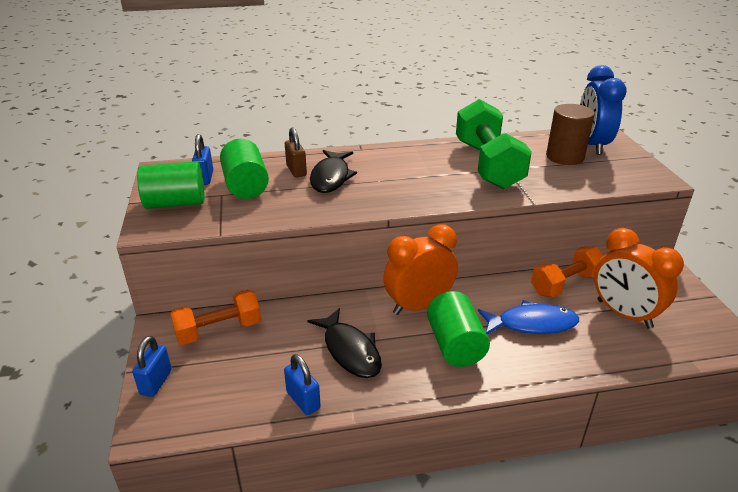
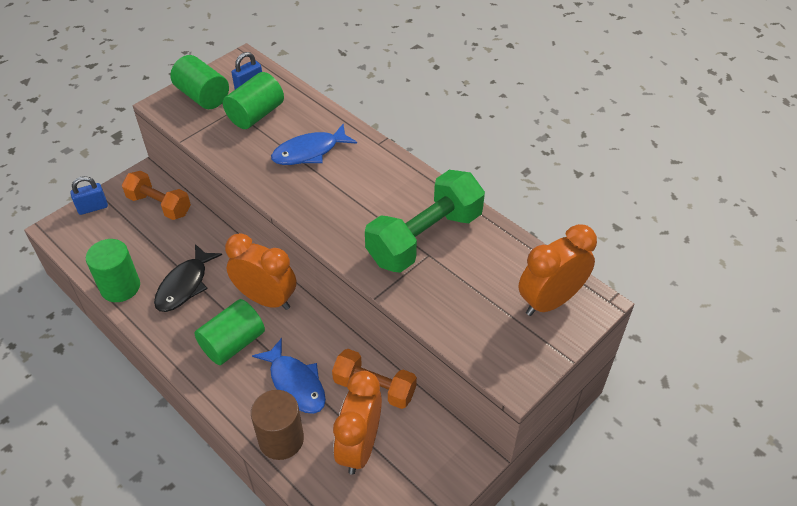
camera: 55 degrees right, 15 degrees up
(296, 170) = (303, 127): brown padlock -> none
(303, 400) = (120, 287): blue padlock -> green cylinder
(331, 177) = (309, 152): black fish -> blue fish
(565, 157) = (497, 288): brown cylinder -> brown cylinder (281, 439)
(591, 145) = (550, 301): blue clock -> orange clock

